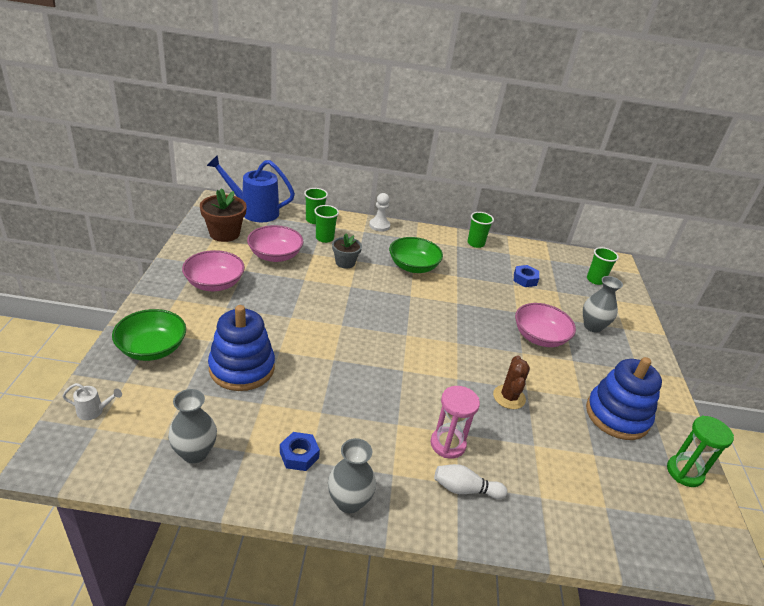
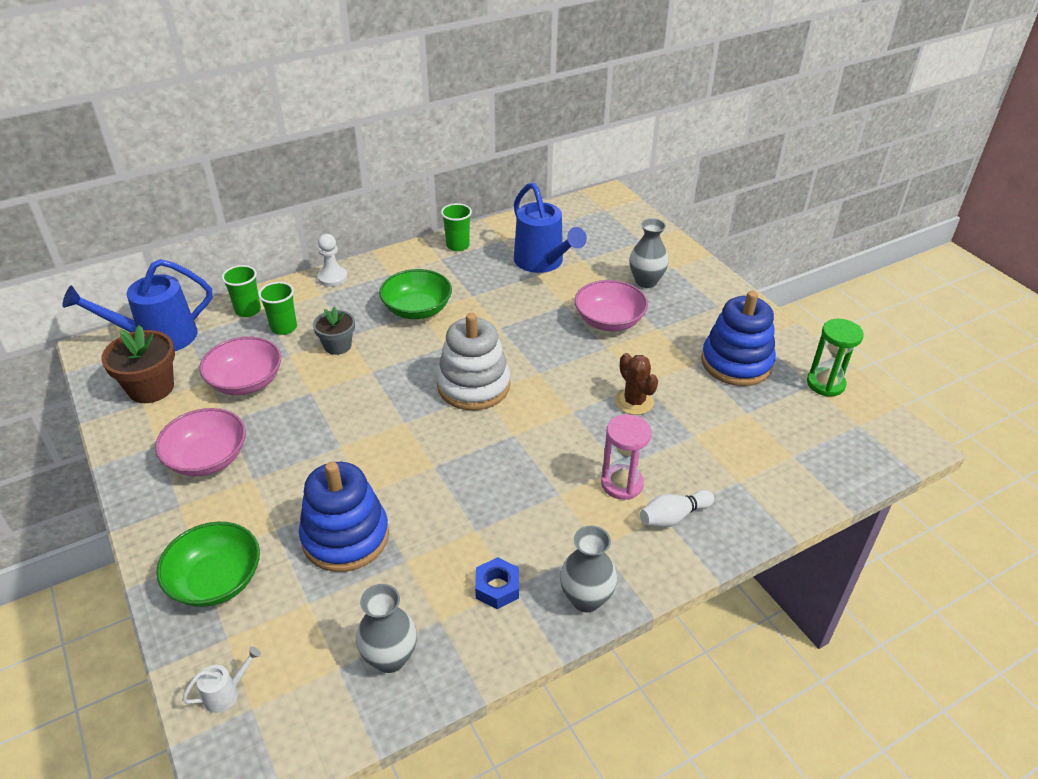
camera: 30 degrees left, 5 degrees up
(405, 327) = (473, 385): none -> white stacking toy
(525, 279) = (543, 263): blue nut -> blue watering can
(595, 280) = (608, 227): green cup -> none

